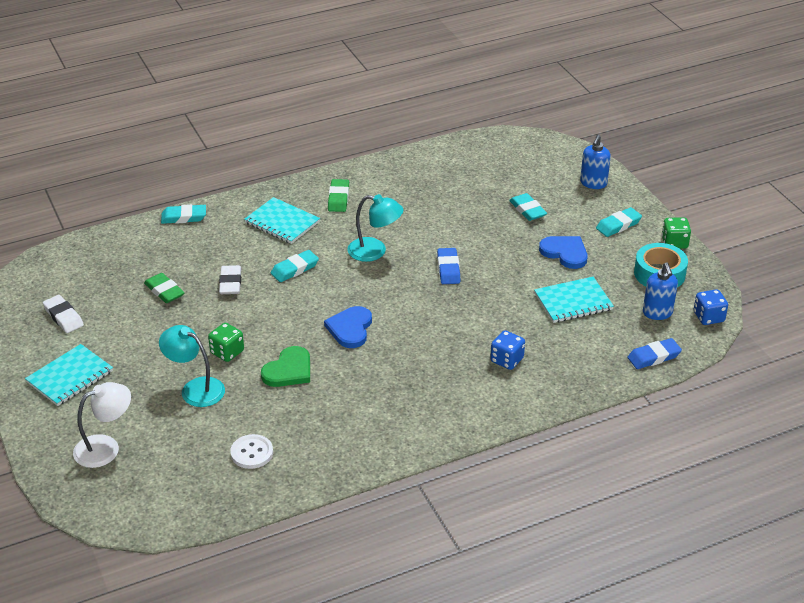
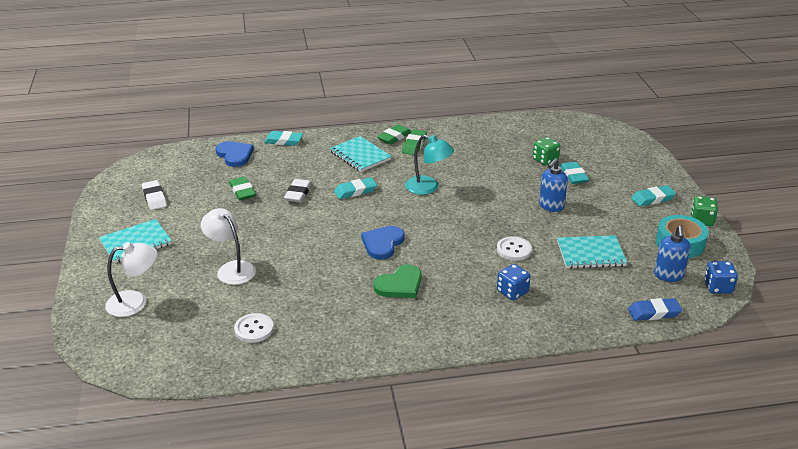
camera: 15 degrees right, 5 degrees down
(195, 388) = (231, 269): turquoise lamp -> white lamp
(227, 352) = (271, 245): green dice -> green dice (545, 160)
(289, 370) = (316, 268): green heart -> green heart (400, 284)
(311, 192) = (394, 137): none -> green eraser
(448, 269) = (487, 210): blue eraser -> none
(492, 311) = (514, 250): none -> white button
(565, 253) = (596, 213): blue heart -> blue heart (235, 155)
(593, 183) = (639, 163): blue soap dispenser -> blue soap dispenser (551, 206)

